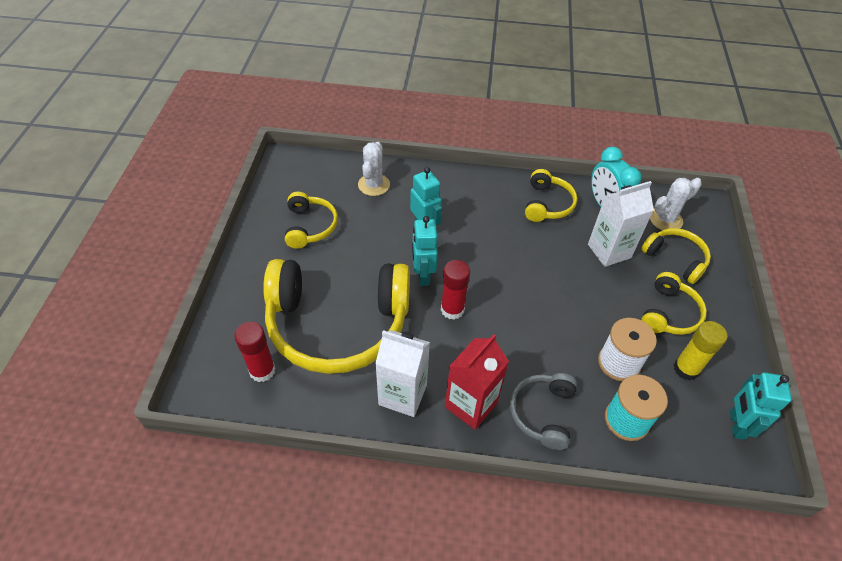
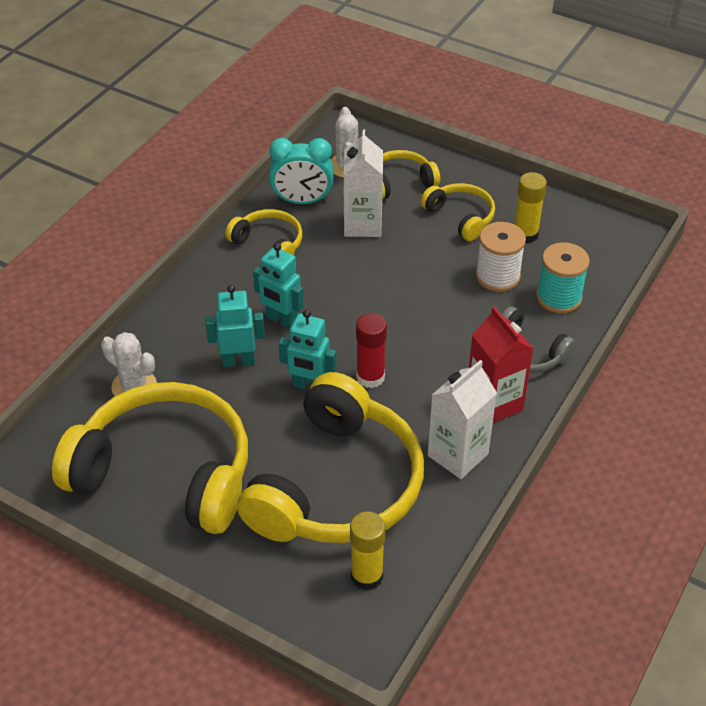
camera: 65 degrees left, 5 degrees down
(262, 370) = (366, 576): red glue stick -> yellow glue stick
(310, 226) = (166, 472): yellow headphones -> yellow headphones, size x2.11
(736, 425) = (593, 230): turquoise robot -> turquoise robot (281, 320)

